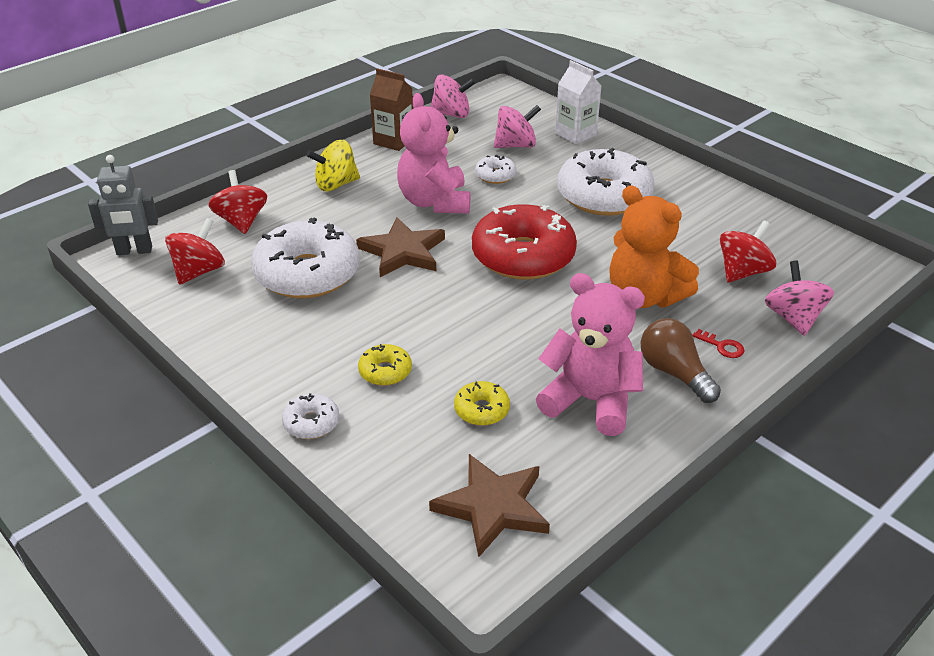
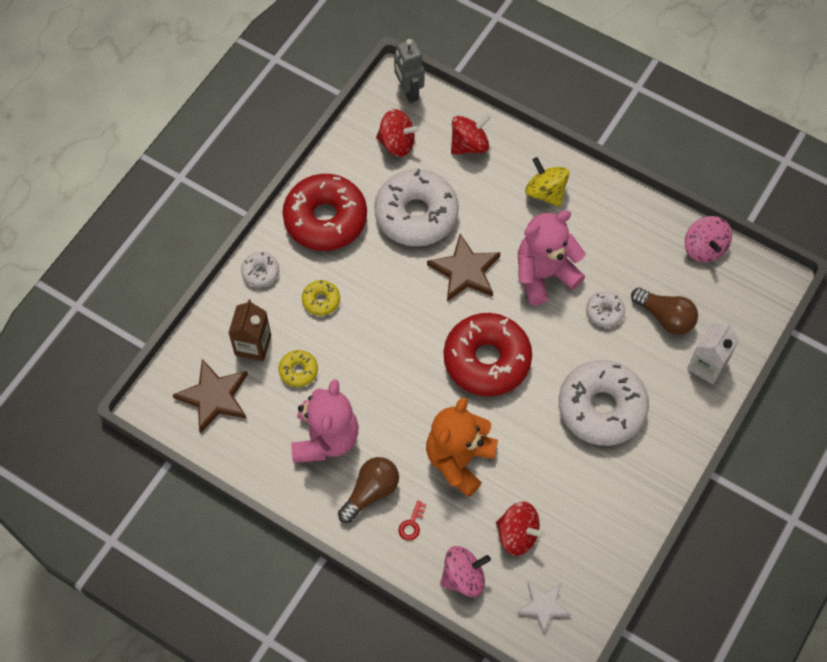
camera: 75 degrees right, 25 degrees up
(266, 348) = (325, 219): none -> red donut
(393, 141) = (634, 214): brown carton -> brown carton (253, 345)
(516, 145) = (665, 317): pink spinning top -> brown light bulb
(828, 269) = (543, 606): none -> white star

